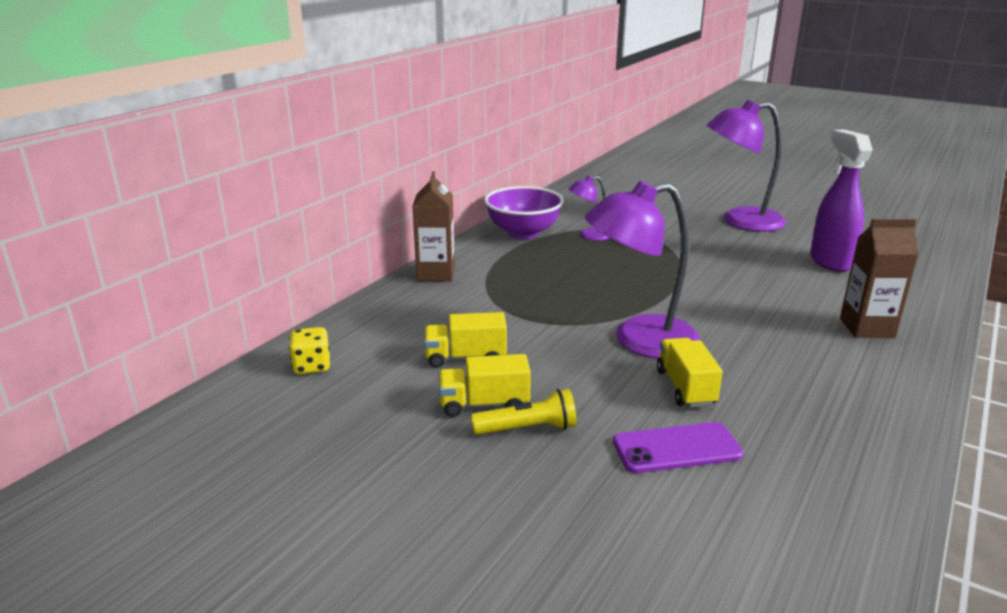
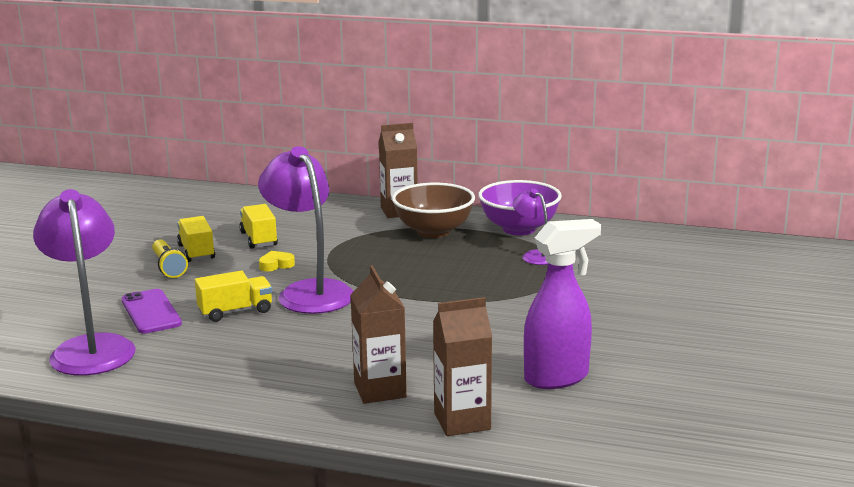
camera: 75 degrees right, 5 degrees down
(312, 366) = (233, 202): yellow dice -> none
(506, 265) = (433, 231): none -> brown bowl
(555, 353) = (276, 265): none -> yellow heart
(740, 221) = (655, 327): purple lamp -> purple lamp (91, 348)
(913, 302) = (462, 421): none -> brown carton

